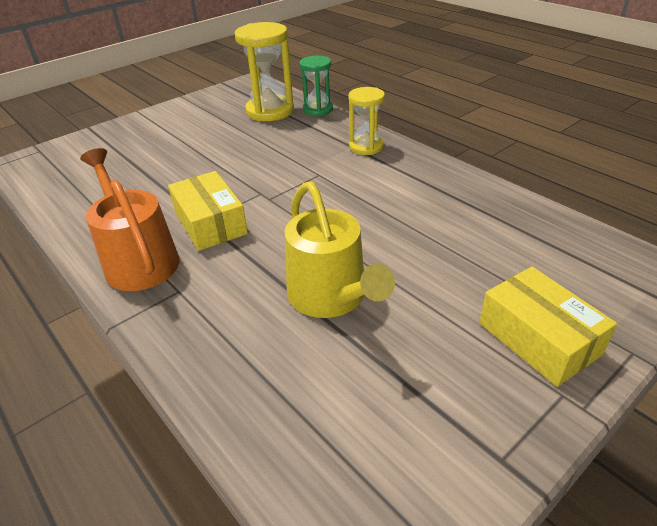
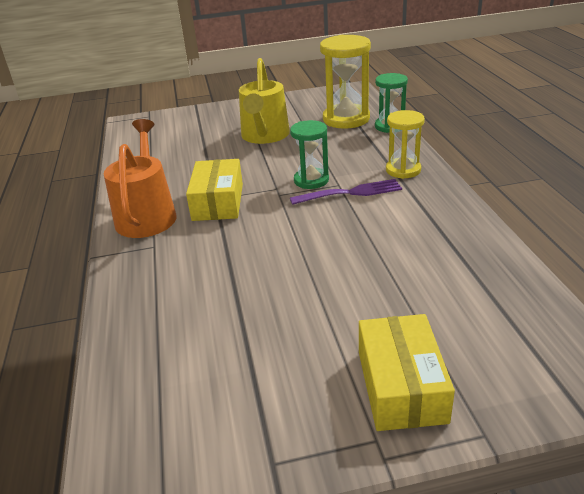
camera: 30 degrees right, 5 degrees down
(289, 177) = (311, 180): none -> green hourglass
(331, 296) = (257, 287): yellow watering can -> yellow watering can (265, 136)
(338, 179) = (351, 193): none -> purple fork

